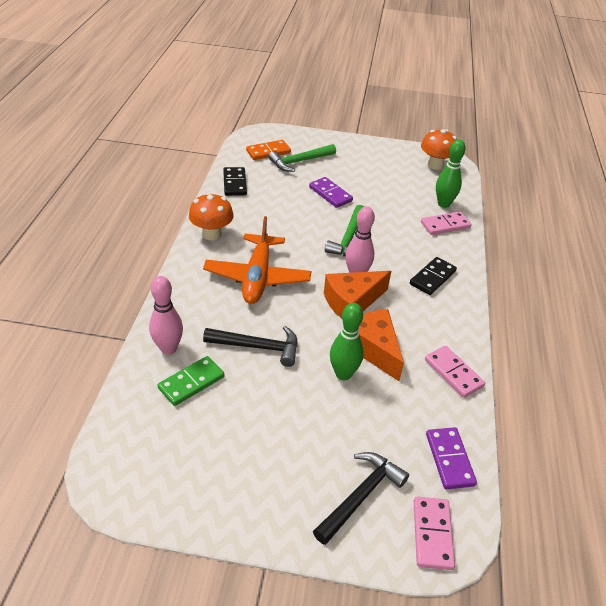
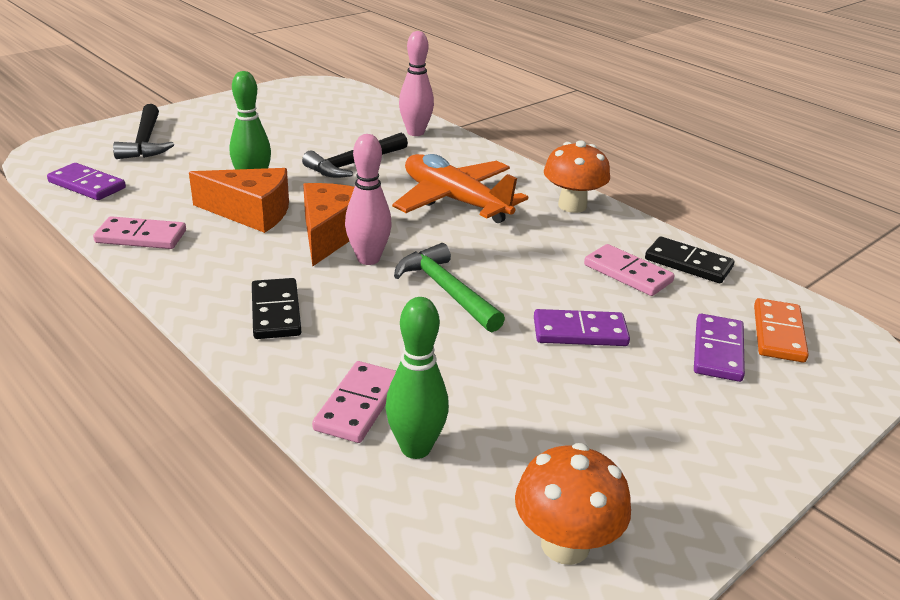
camera: 130 degrees right, 10 degrees down
(191, 382) = (361, 128): green domino -> none
(299, 162) = (718, 351): green hammer -> purple domino
(432, 534) = (66, 150): pink domino -> pink domino (627, 273)

